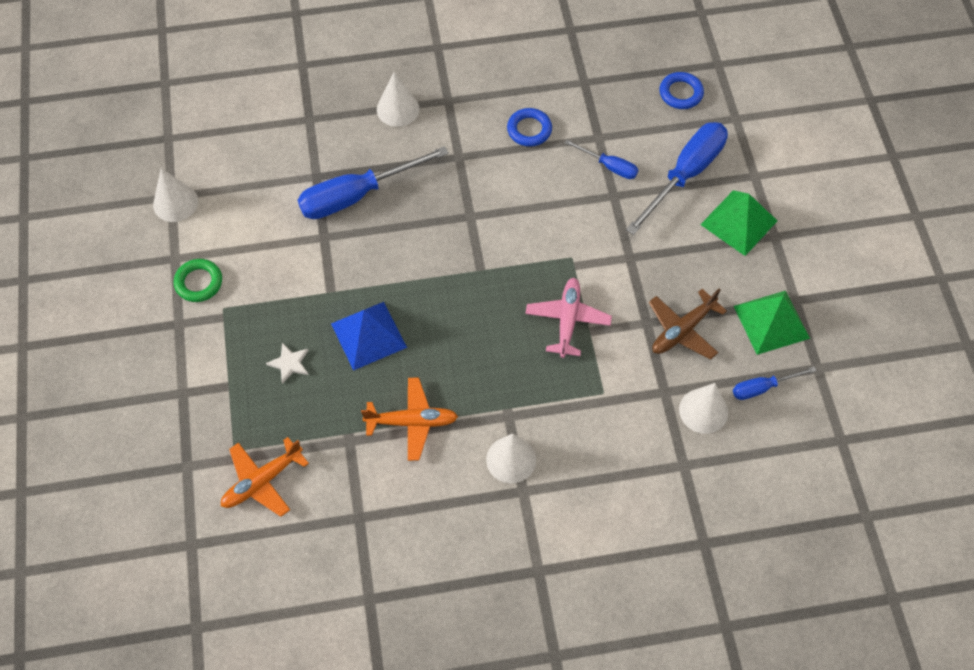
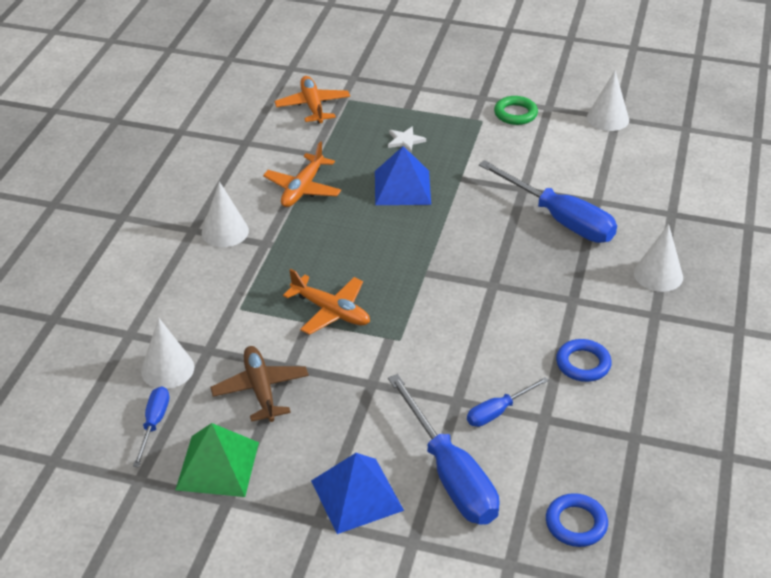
camera: 115 degrees right, 20 degrees down
(357, 195) = (559, 219): blue screwdriver -> blue screwdriver turned 135 degrees clockwise
(567, 320) = (331, 311): pink plane -> orange plane
(738, 222) = (357, 495): green pyramid -> blue pyramid

